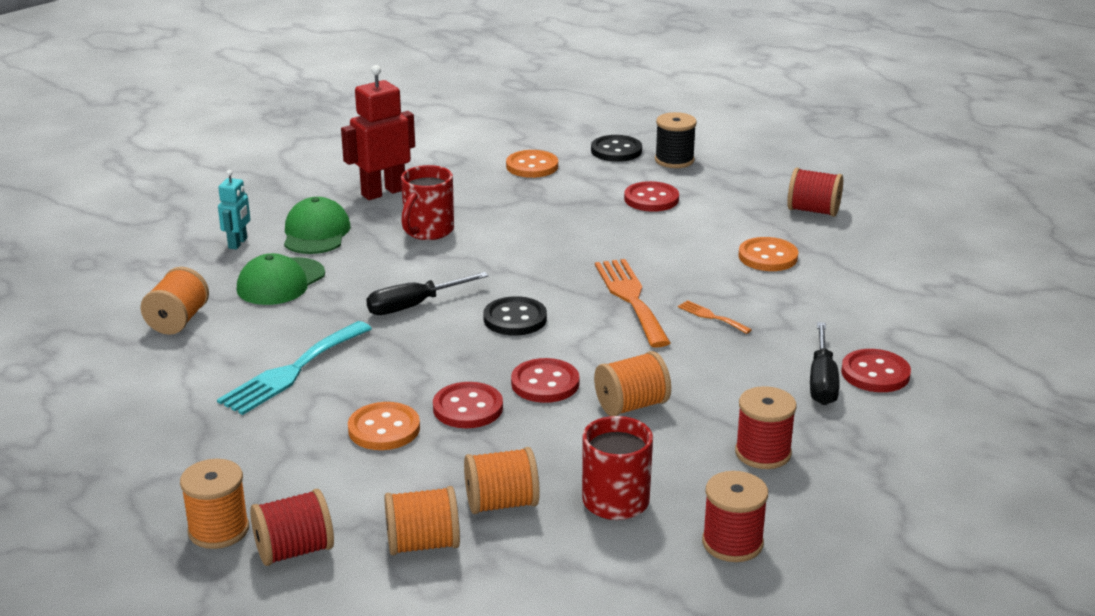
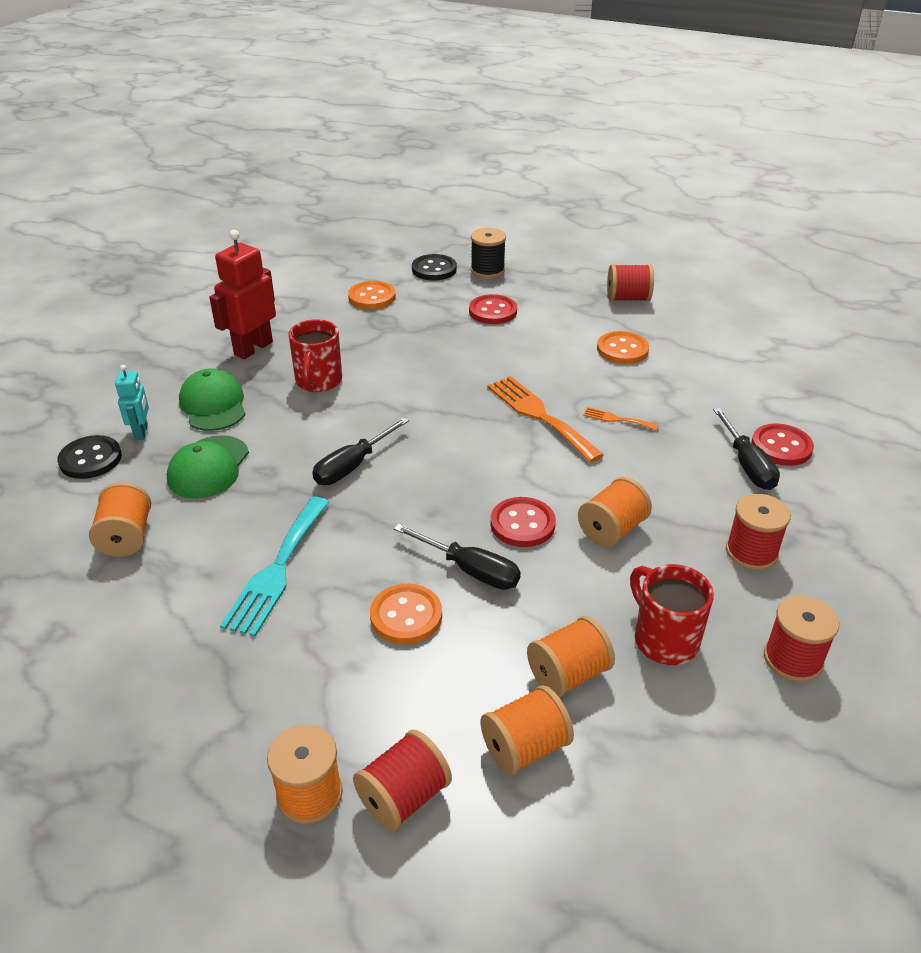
camera: 20 degrees left, 10 degrees up
(468, 408) = (470, 570): red button -> black screwdriver
(515, 319) = (453, 459): black button -> black button (90, 459)

